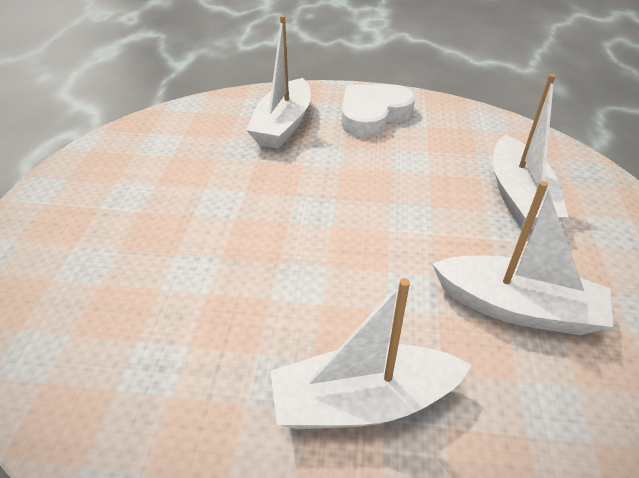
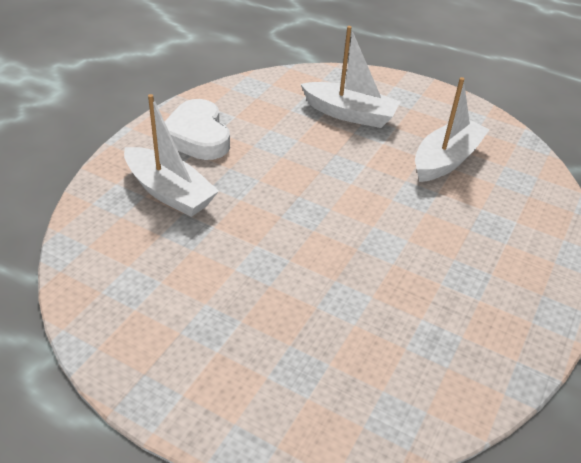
camera: 70 degrees left, 0 degrees up
(363, 401) = (493, 247): white boat -> none

